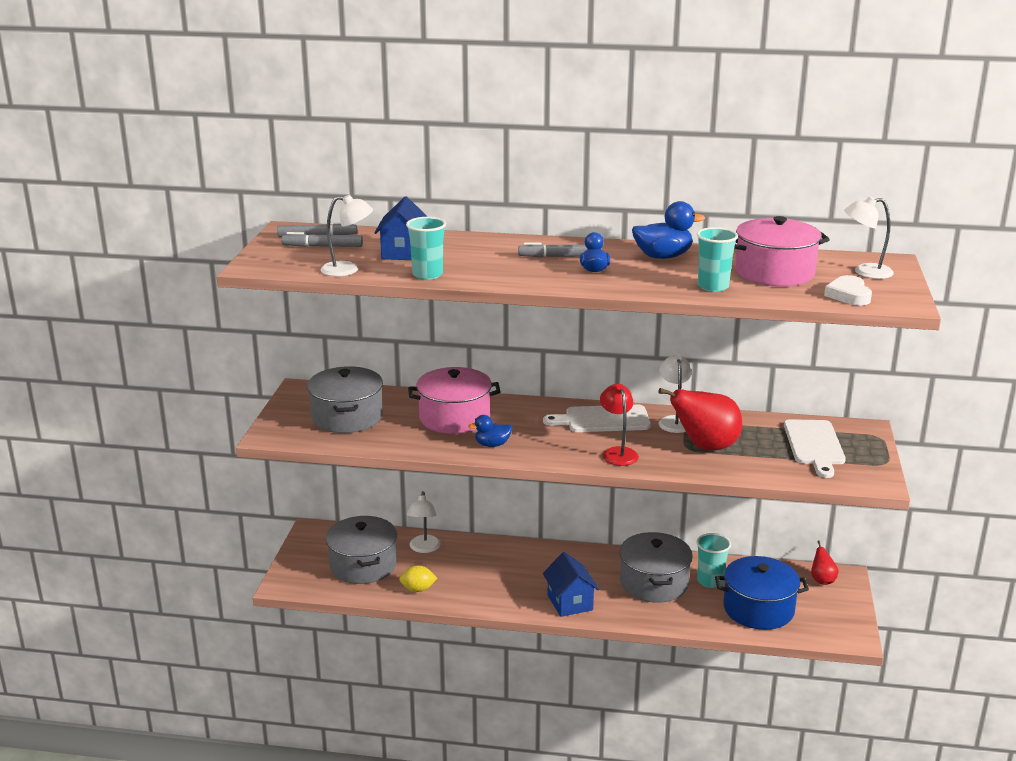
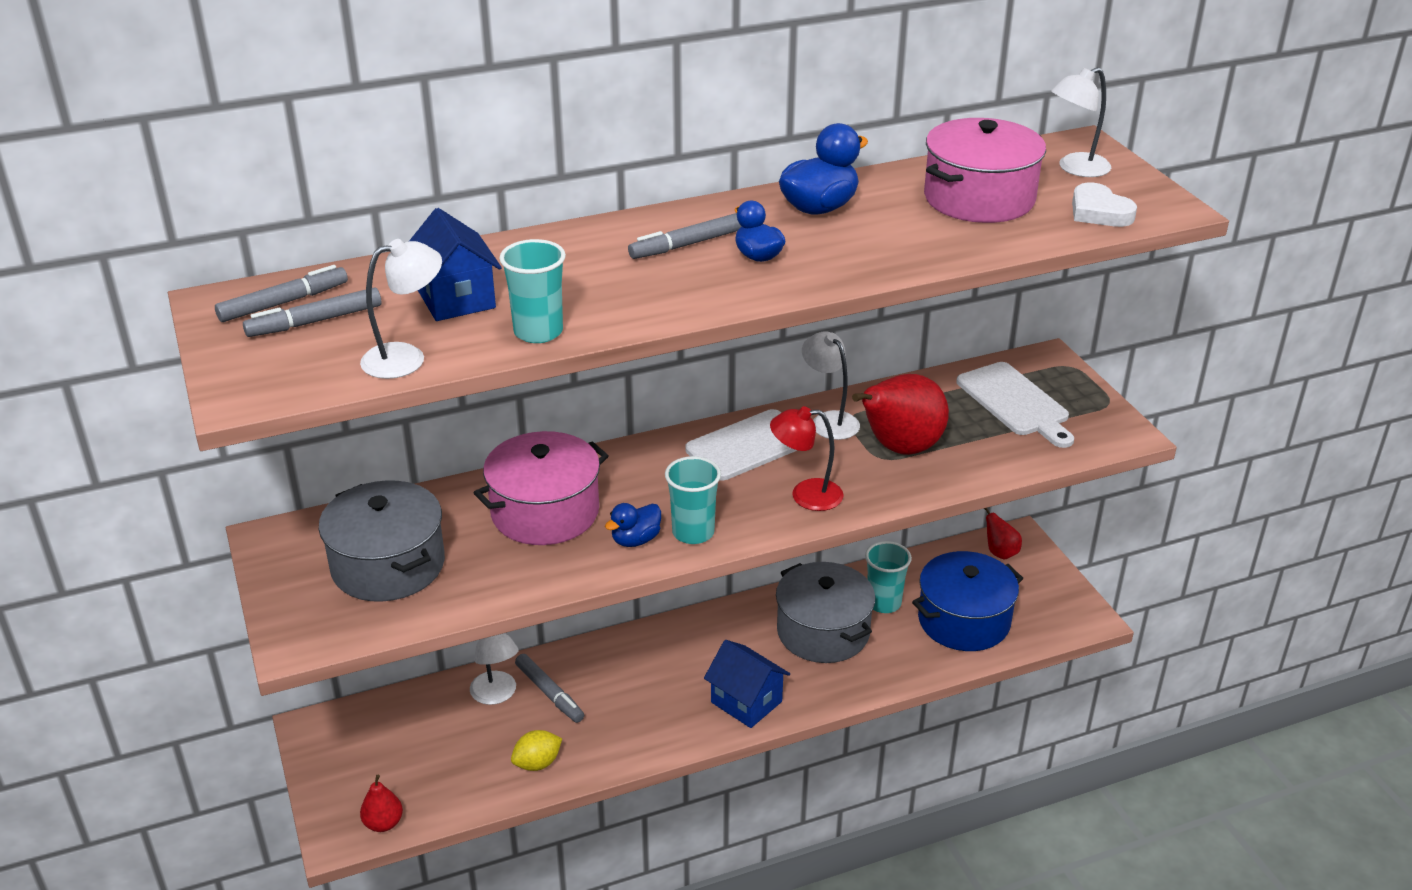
camera: 30 degrees left, 10 degrees up
(311, 587) = (383, 823): none -> red pear
(363, 565) = (432, 756): grey pot -> none
(455, 558) = (549, 693): none -> grey marker
(618, 453) = (805, 495): red lamp -> red lamp turned 45 degrees counterclockwise
(713, 286) = (935, 243): turquoise cup -> turquoise cup (693, 532)

